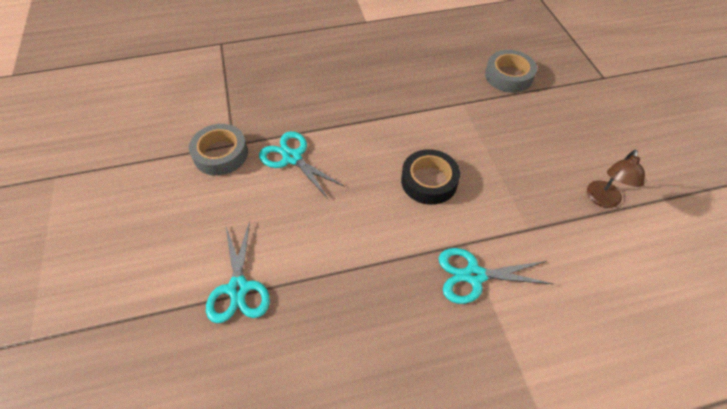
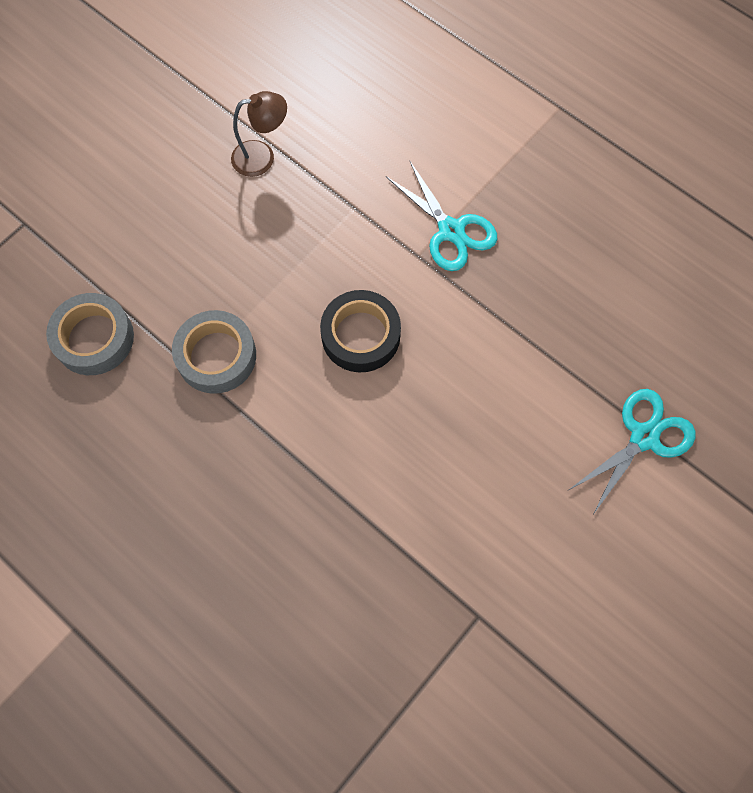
camera: 125 degrees left, 15 degrees up
(221, 154) = (506, 618): grey tape -> grey tape (216, 356)
(292, 158) = (442, 518): turquoise scissors -> none

